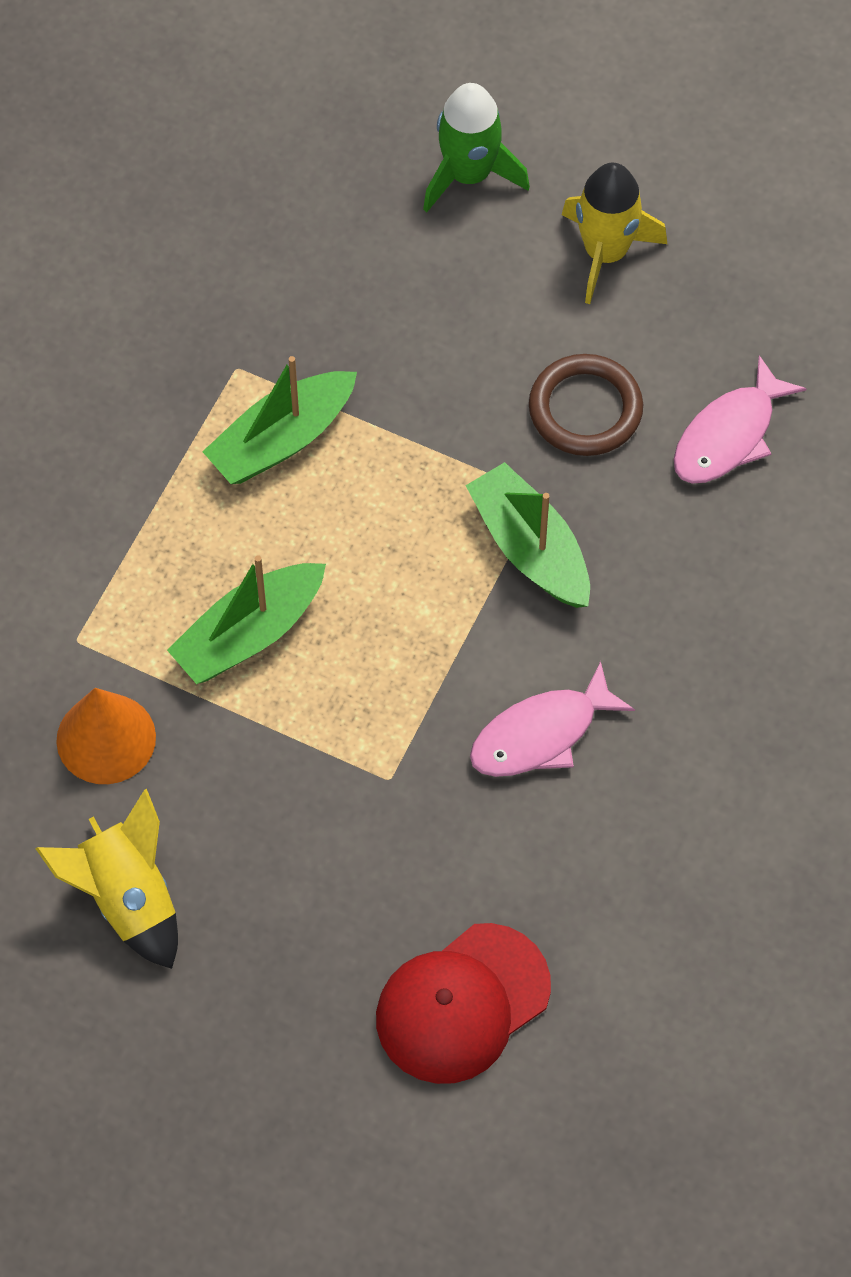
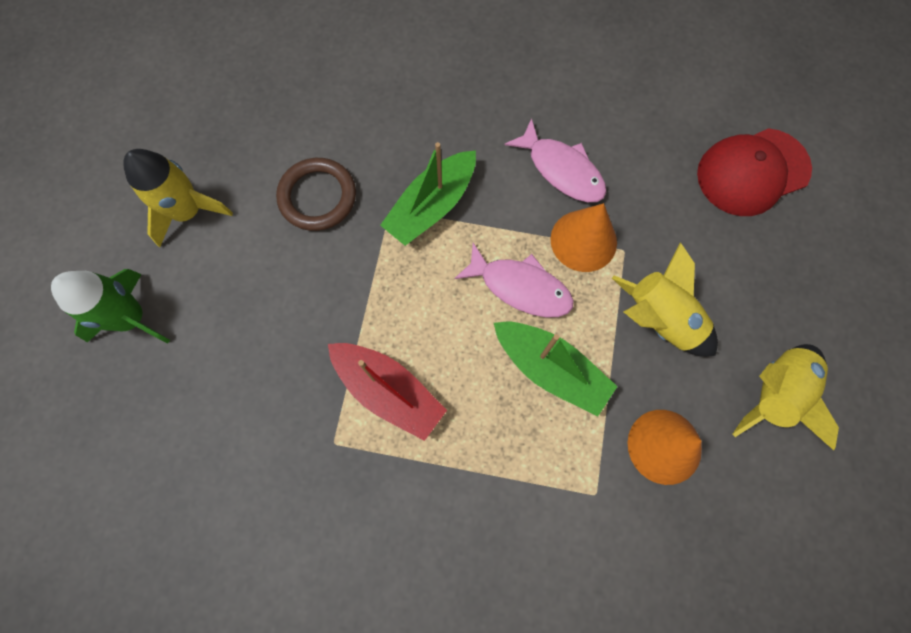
camera: 105 degrees left, 10 degrees up
(273, 789) = (659, 320): none -> yellow rocket
(281, 440) = (388, 391): green boat -> red boat
(419, 730) = (583, 240): none -> orange cone
(462, 1004) = (752, 172): red cap -> red cap turned 120 degrees clockwise
(729, 435) = (318, 111): pink fish -> pink fish (520, 287)

